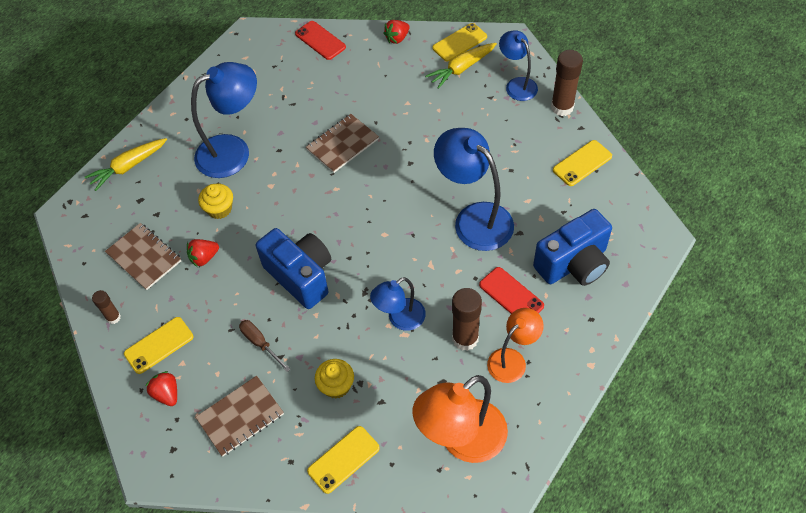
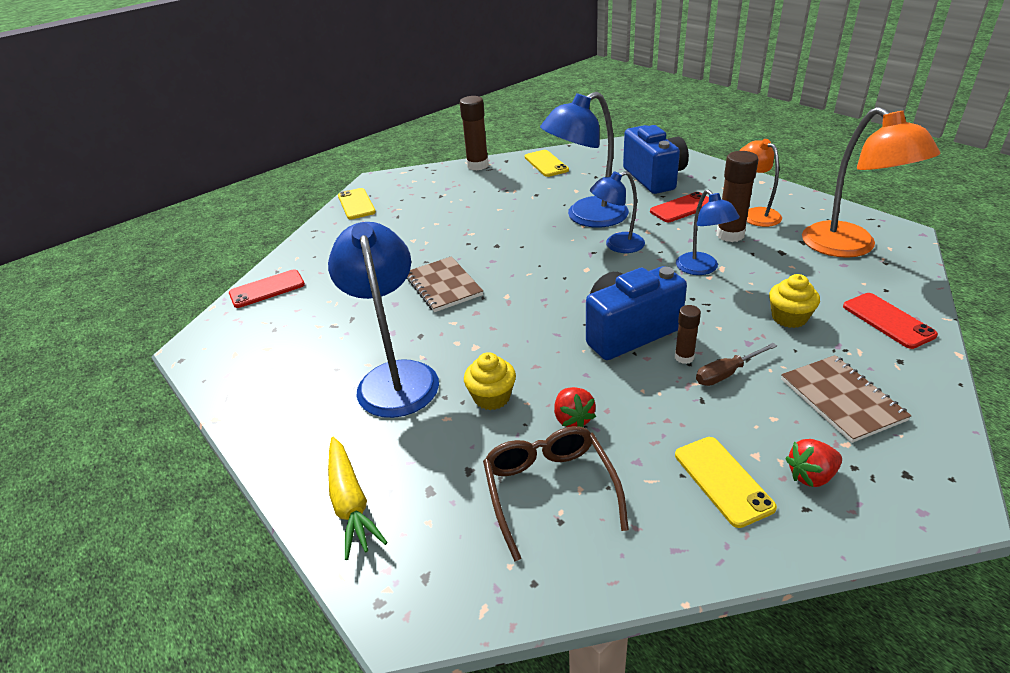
camera: 75 degrees left, 20 degrees down
(113, 317) = (662, 540): brown glue stick -> brown glue stick (684, 357)
(144, 257) = (550, 491): brown notebook -> brown glasses
(343, 459) = (888, 320): yellow phone -> red phone
(397, 38) = (316, 238): red strawberry -> none
(461, 69) = (392, 206): yellow carrot -> none
(517, 84) = (435, 182): blue lamp -> blue lamp (617, 245)

